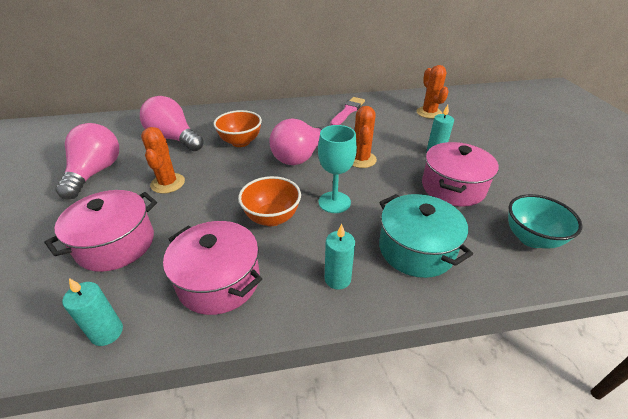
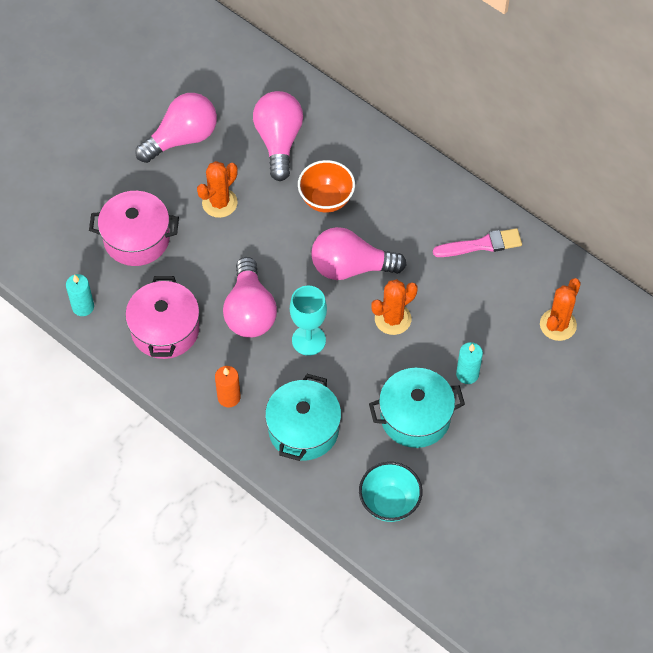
camera: 50 degrees right, 20 degrees up
(272, 218) = (250, 311): orange bowl -> pink light bulb
(337, 279) = (229, 397): turquoise candle -> orange candle
(453, 187) = (415, 417): pink pot -> turquoise pot

